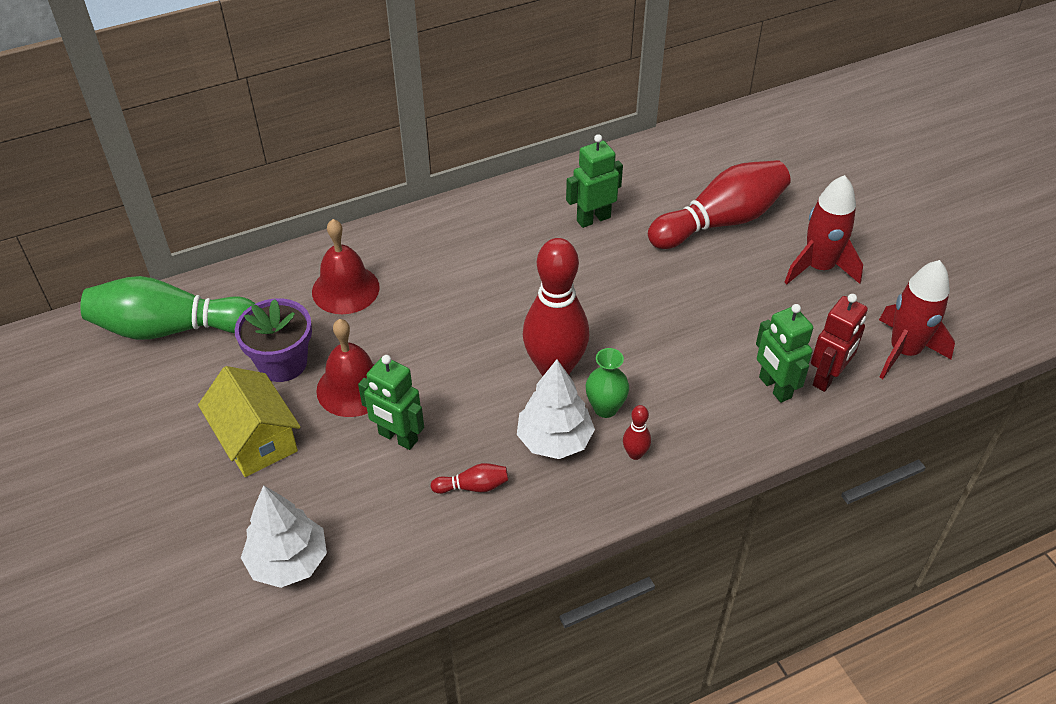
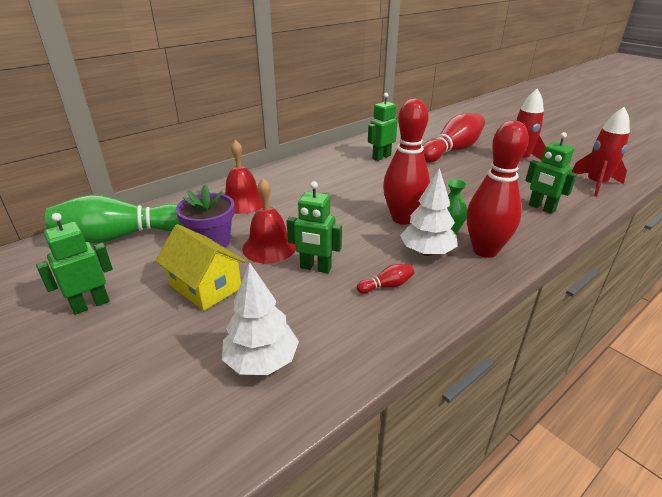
camera: 15 degrees left, 15 degrees down
(124, 440) = (91, 304): none -> green robot
(635, 454) = (485, 250): red bowling pin -> red bowling pin, size x2.45
(827, 377) = (566, 200): red robot -> none

